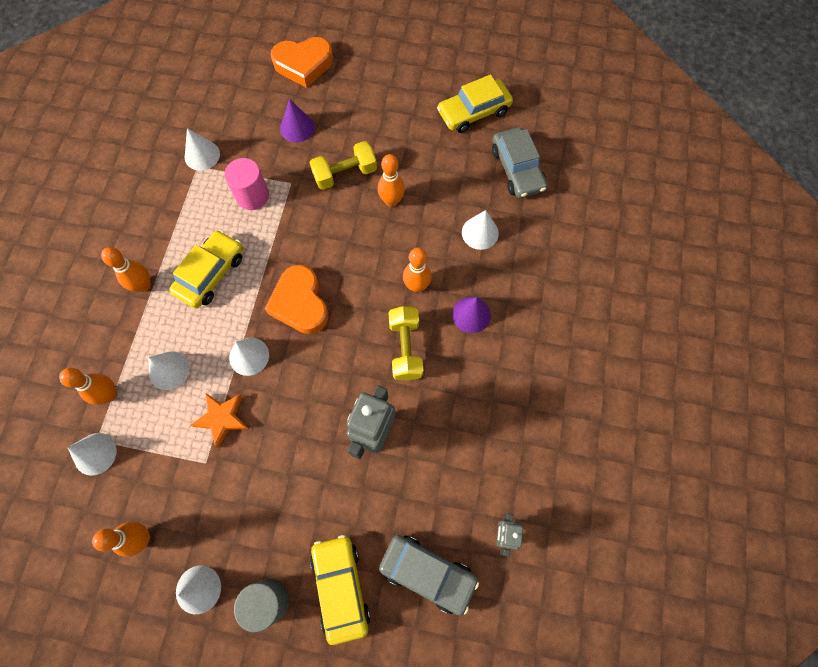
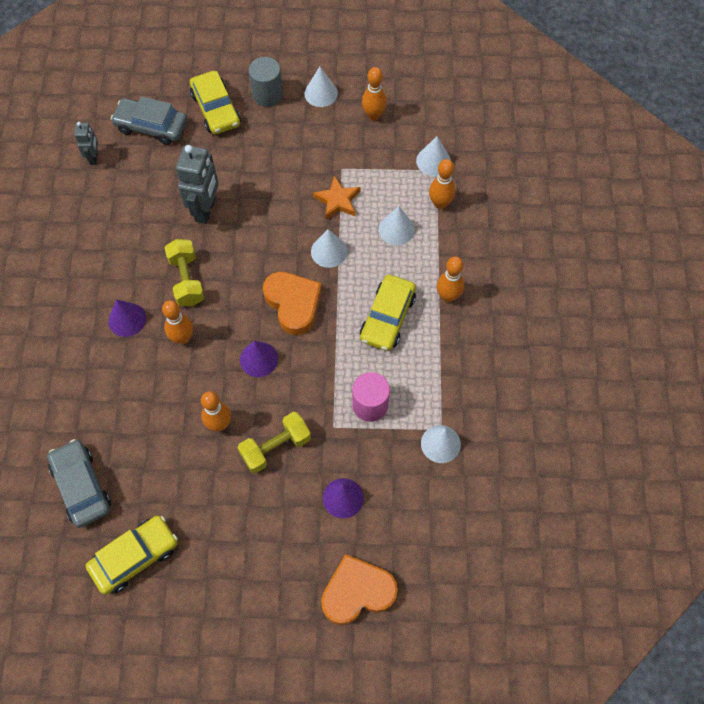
camera: 170 degrees right, 5 degrees down
(345, 253) = (259, 359): none -> purple cone
(480, 233) = (121, 403): white cone -> none

